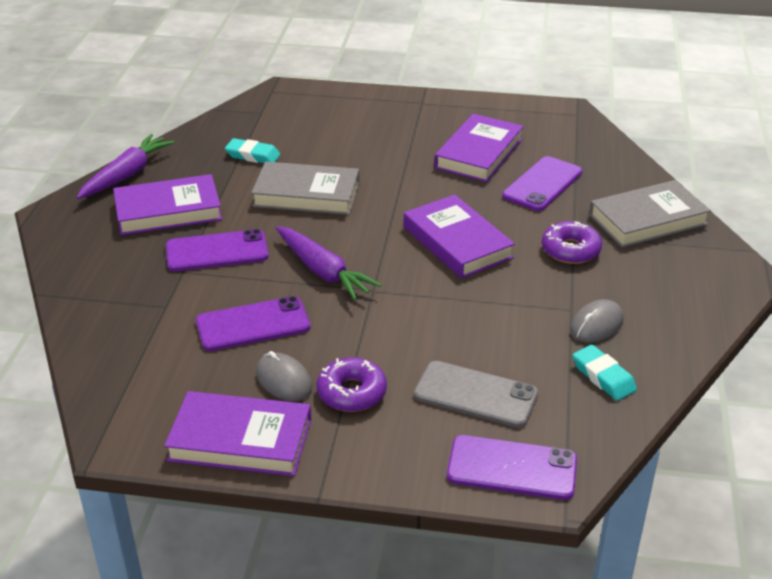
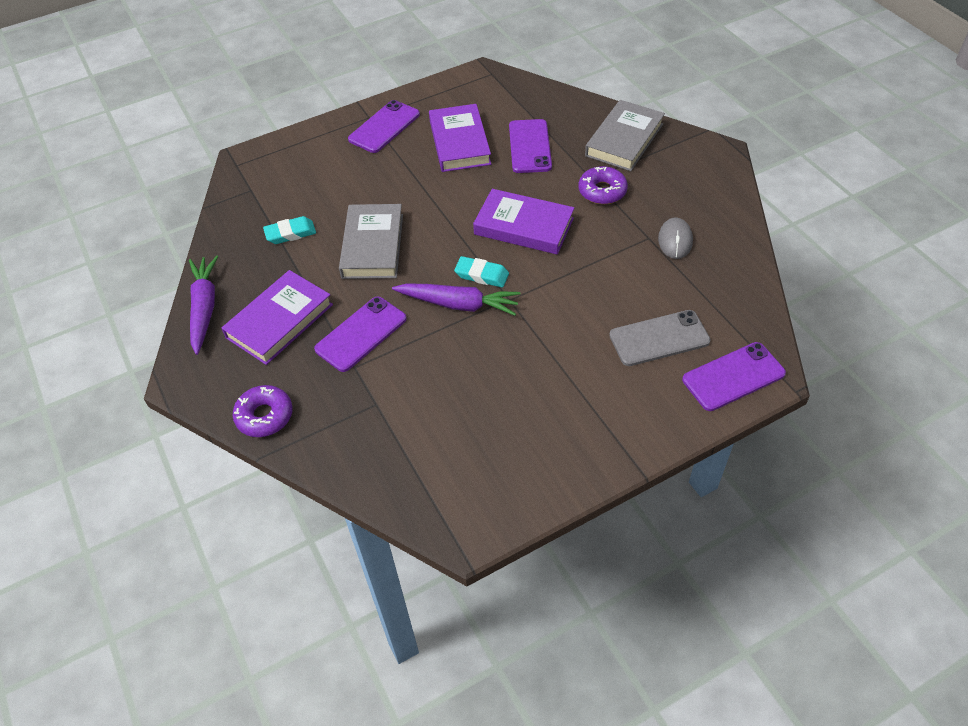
camera: 35 degrees left, 15 degrees up
(240, 440) = (552, 472): purple book -> none
(253, 324) = (458, 378): purple phone -> purple phone (384, 127)
(284, 380) = (529, 408): grey mouse -> none
(306, 194) = (373, 246): grey book -> grey book turned 60 degrees counterclockwise
(351, 392) = (583, 387): purple donut -> purple donut (264, 416)
(603, 377) = (717, 277): turquoise eraser -> turquoise eraser (482, 275)

